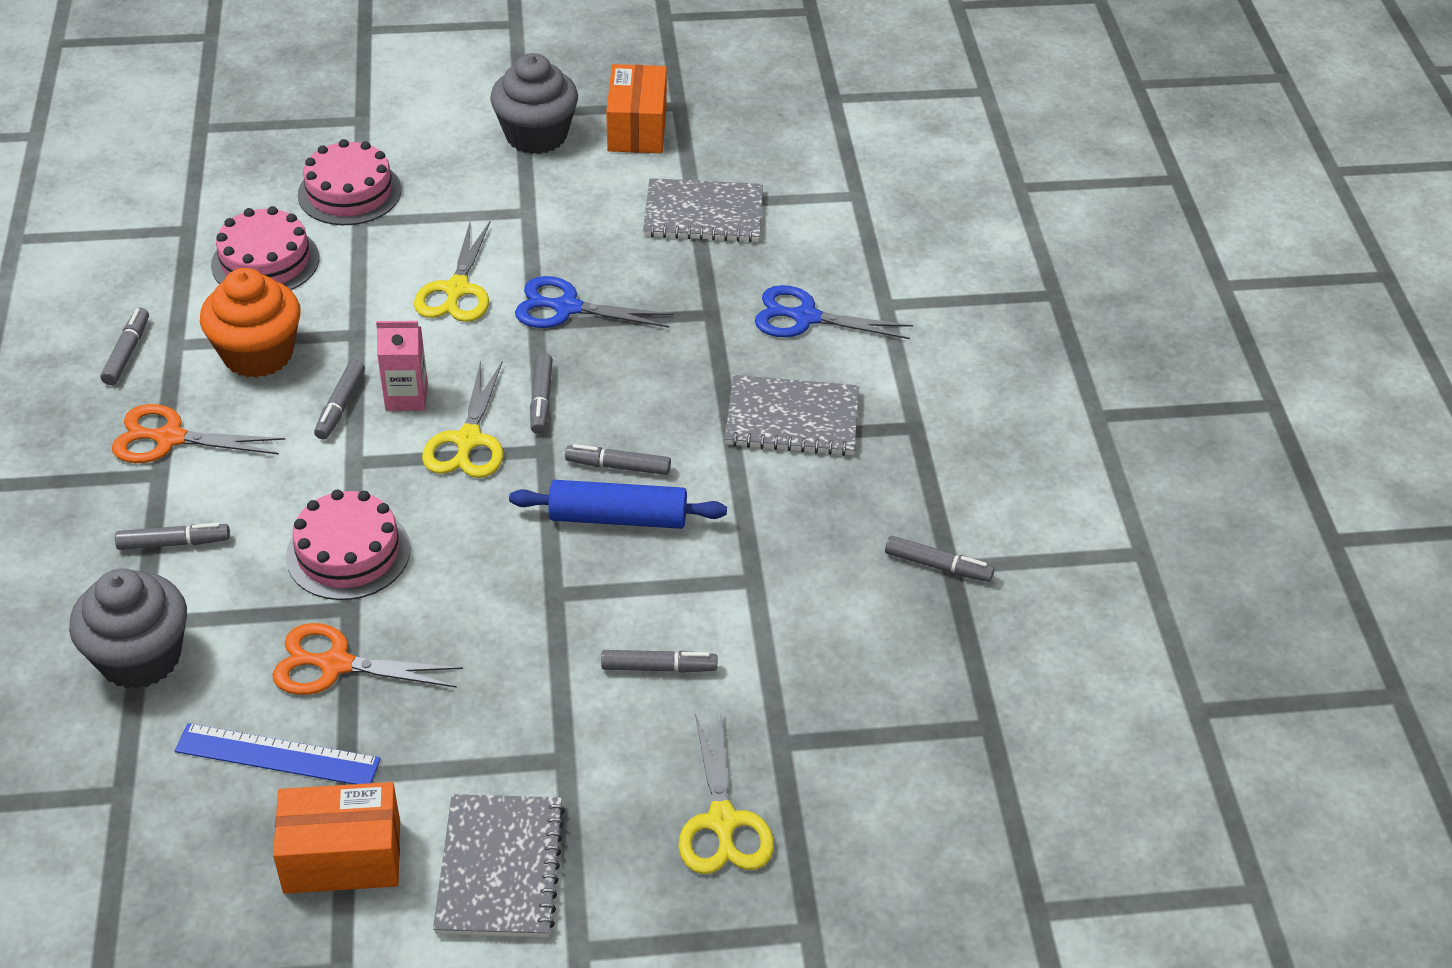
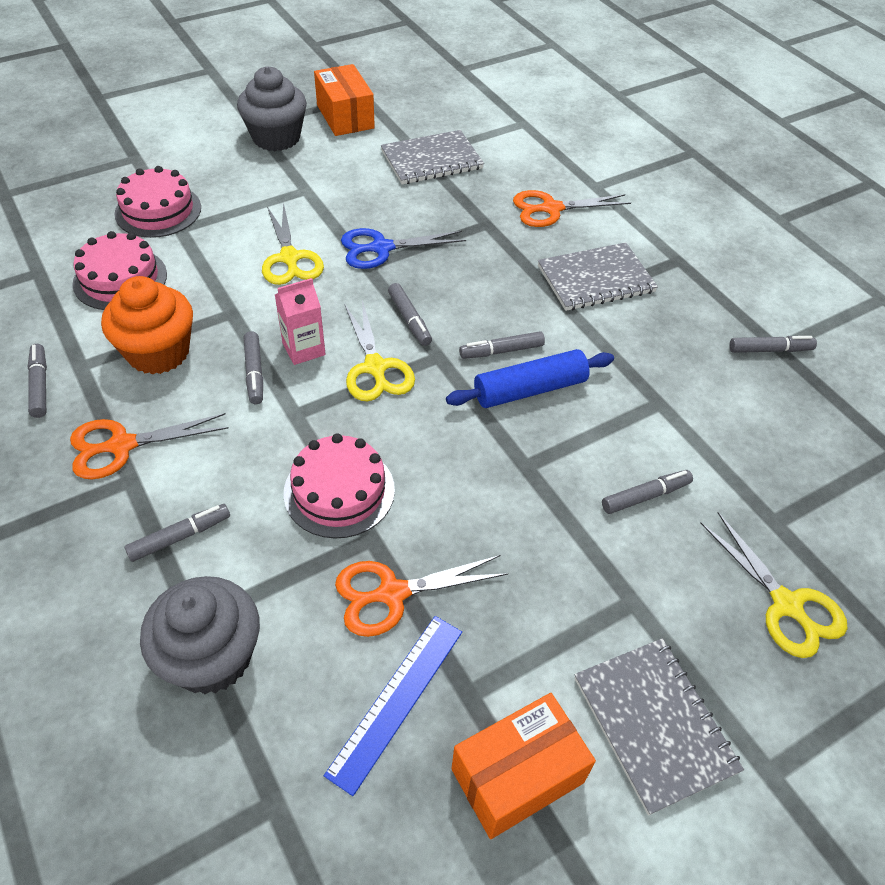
camera: 25 degrees left, 5 degrees up
(277, 755) = (396, 700): blue ruler -> blue ruler turned 45 degrees counterclockwise
(806, 317) = (551, 209): blue scissors -> orange scissors

